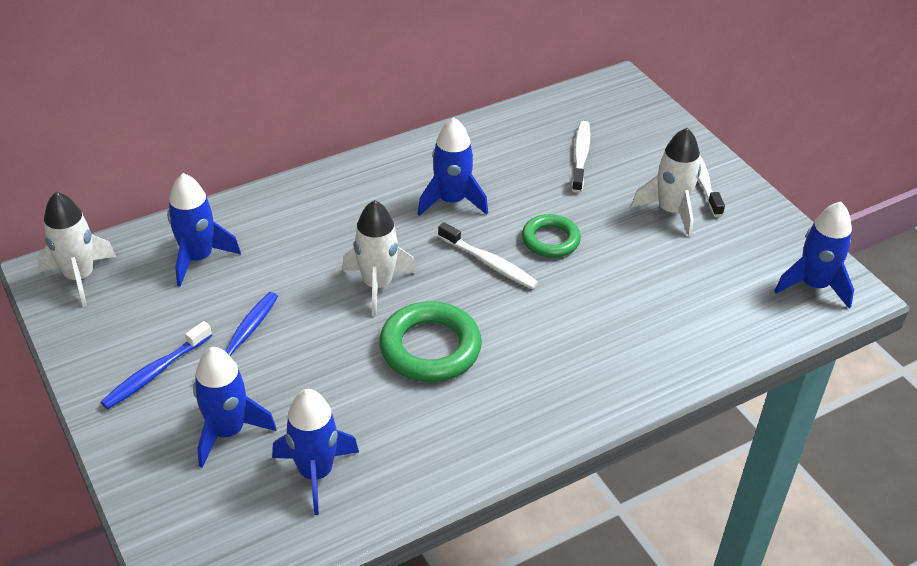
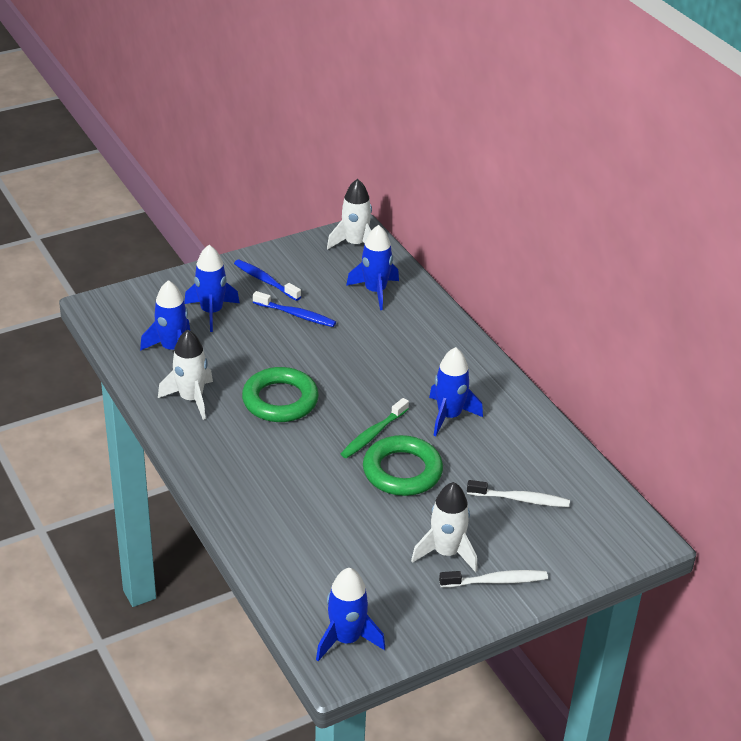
camera: 90 degrees right, 5 degrees down
(377, 285) = (347, 375): white rocket -> white rocket (191, 399)
(489, 263) = (373, 434): white toothbrush -> green toothbrush
(550, 240) = (402, 471): green ring -> green ring, size x1.58

